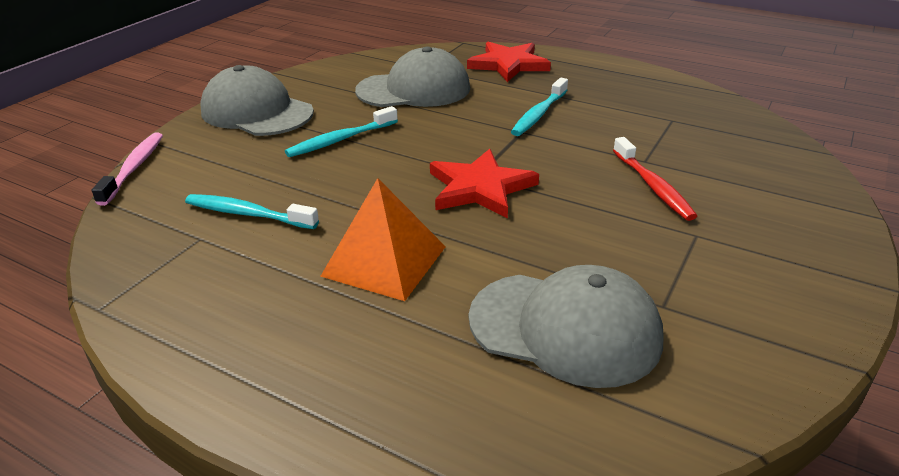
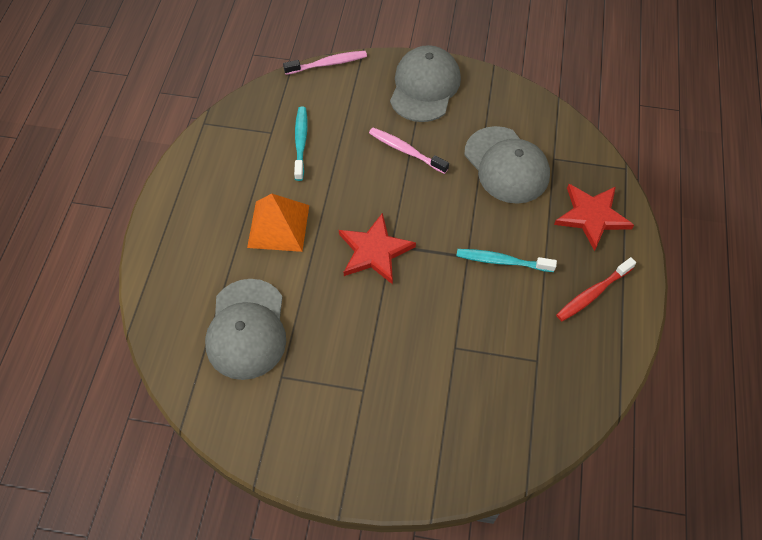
camera: 70 degrees right, 25 degrees up
(340, 140) = (406, 150): turquoise toothbrush -> pink toothbrush
(653, 186) = (417, 357): red toothbrush -> red toothbrush (592, 293)

